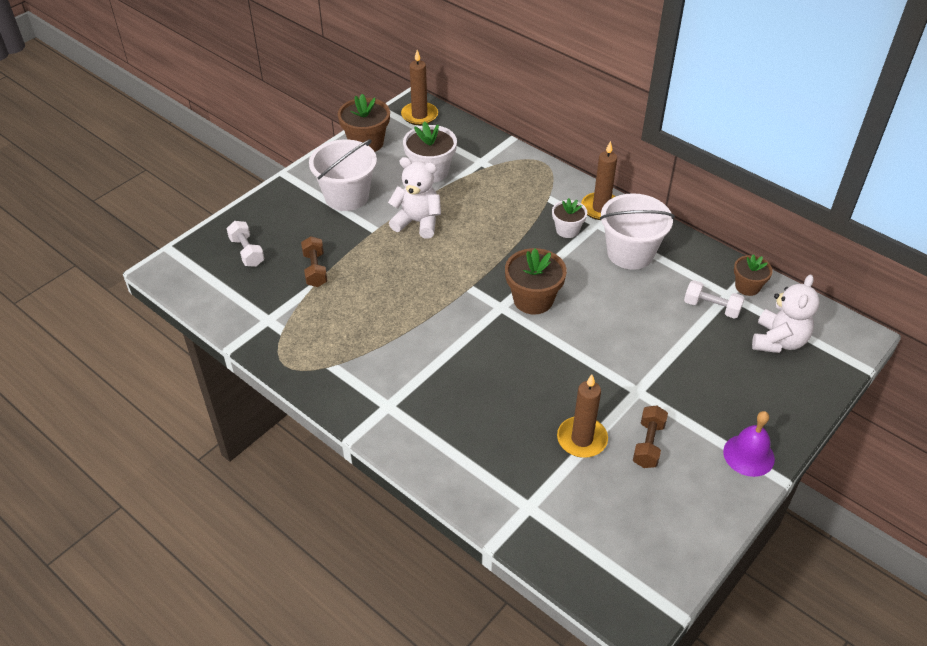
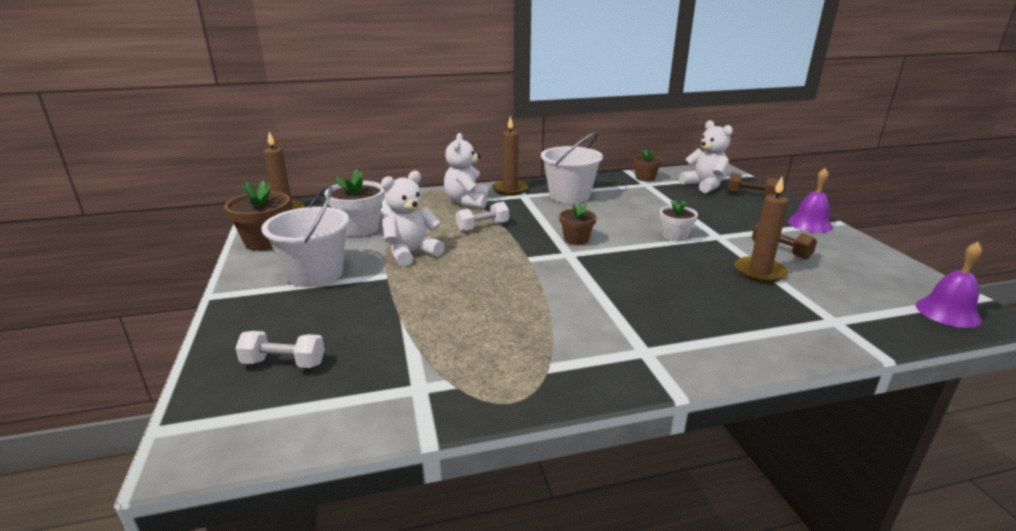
camera: 55 degrees left, 20 degrees down
(315, 270) = (387, 326): brown dumbbell -> brown dumbbell (750, 195)
(533, 300) = (576, 239): brown flower pot -> brown flower pot, size x0.62
(541, 198) = (467, 202): none -> white teddy bear
(567, 230) = (515, 205): white flower pot -> white flower pot (675, 236)
(616, 586) = (947, 312): none -> purple bell
(711, 307) = (653, 191): white dumbbell -> white dumbbell (482, 227)

